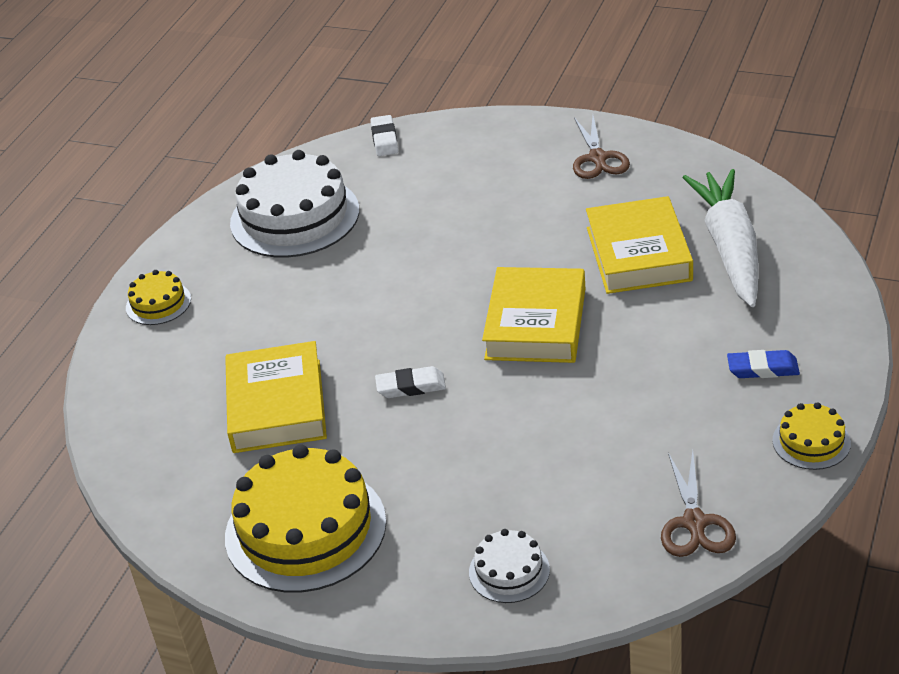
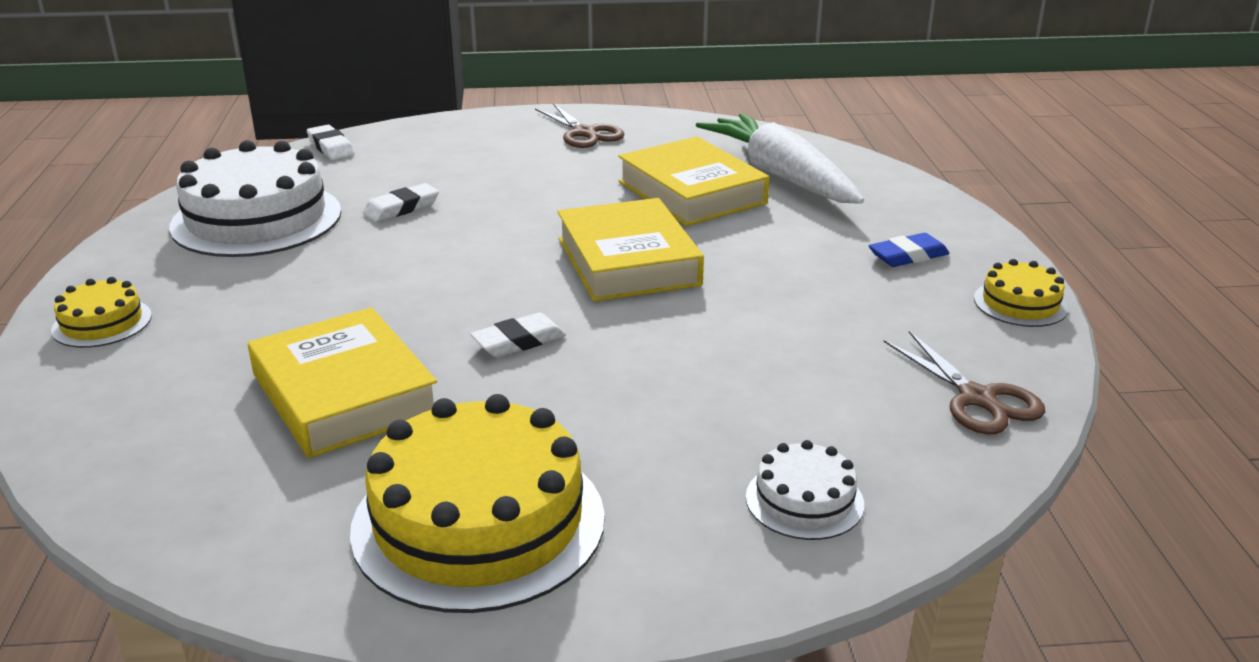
camera: 30 degrees left, 10 degrees down
(402, 226) = (401, 208): none -> white eraser

